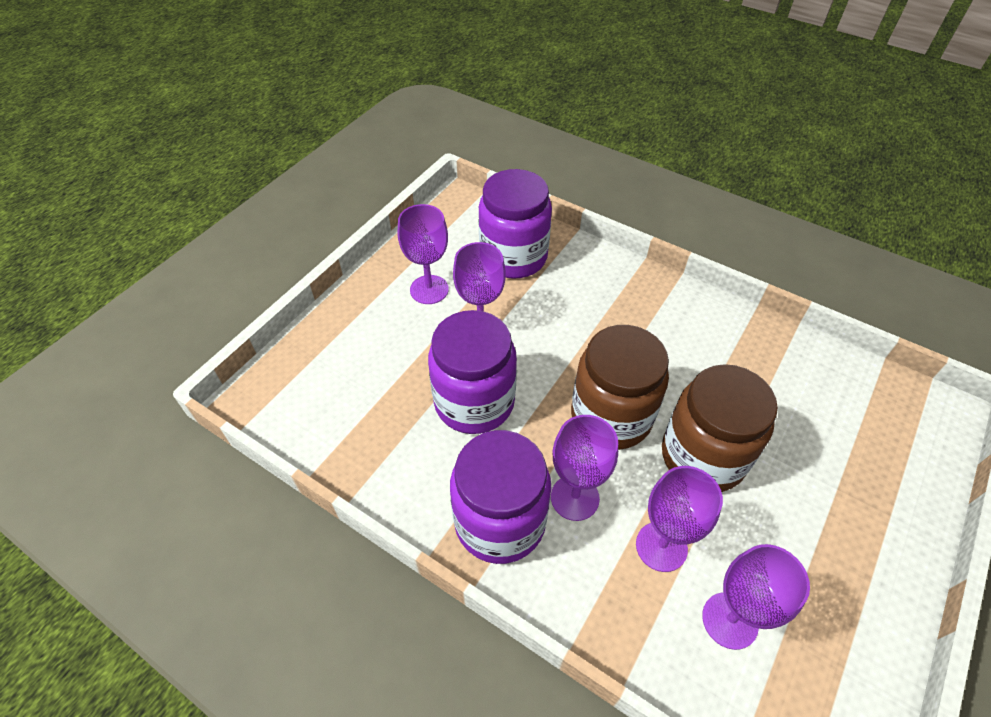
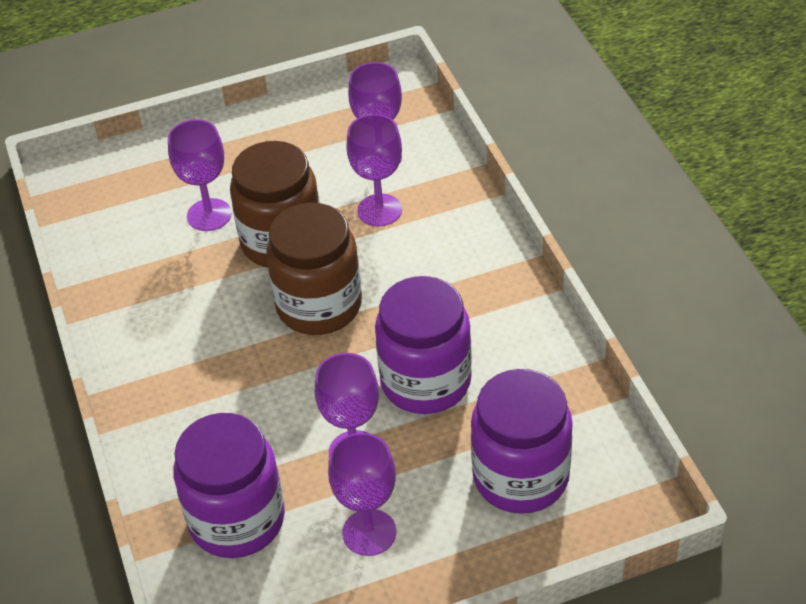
camera: 140 degrees left, 5 degrees down
(500, 522) = (483, 283): purple jar -> purple jar (520, 477)
(574, 497) = (410, 268): purple goblet -> purple goblet (209, 215)

